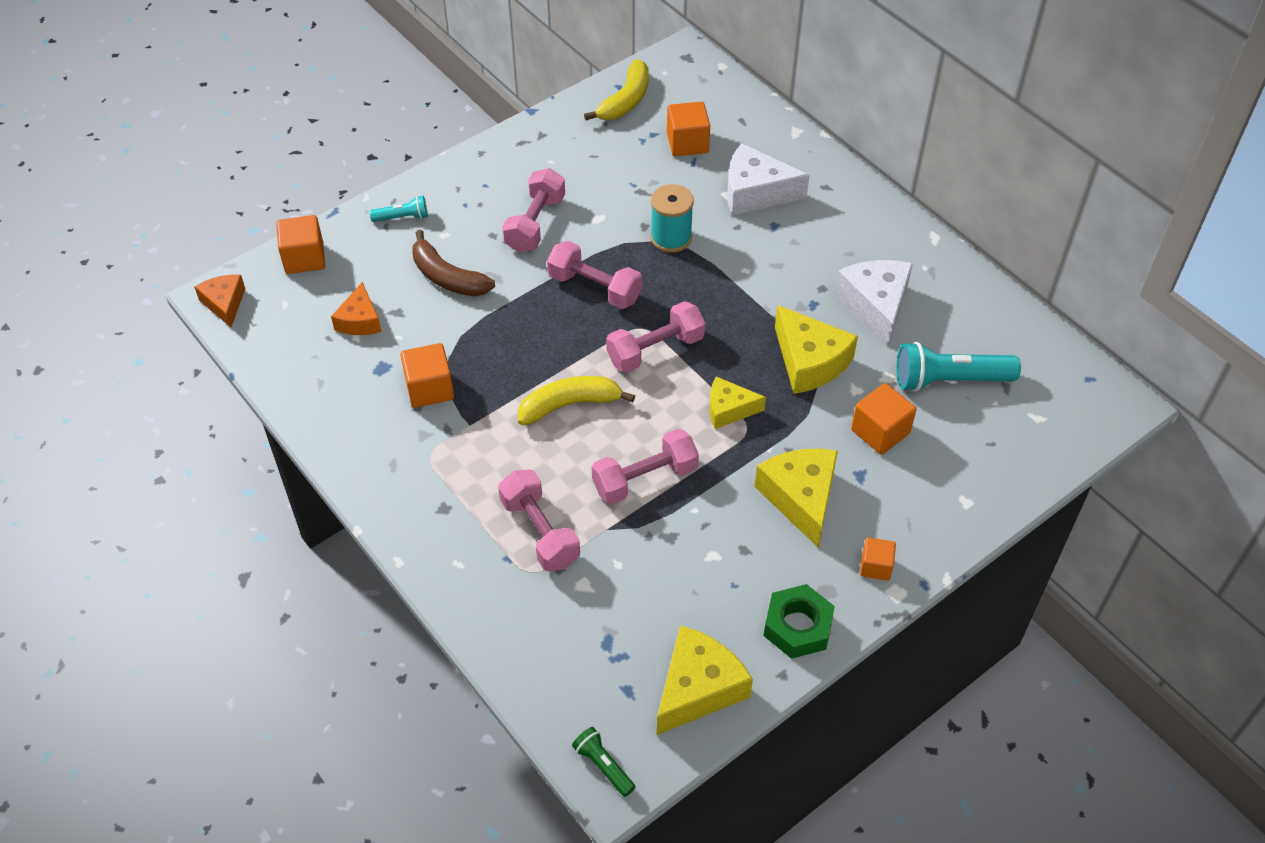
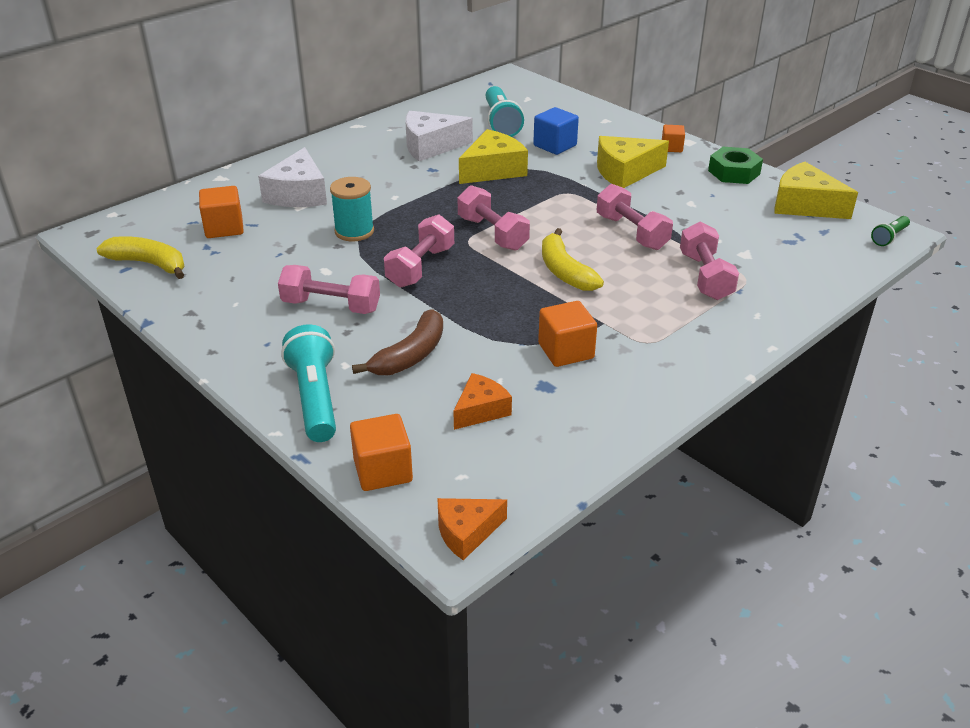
camera: 95 degrees left, 15 degrees down
(360, 320) = (481, 410): orange cheese -> orange cheese turned 45 degrees counterclockwise
(402, 217) = (315, 398): turquoise flashlight -> turquoise flashlight, size x1.92
(540, 532) = (705, 277): pink dumbbell -> pink dumbbell turned 60 degrees counterclockwise
(729, 409) = (549, 200): yellow cheese -> none
(880, 432) = (555, 145): orange cube -> blue cube

